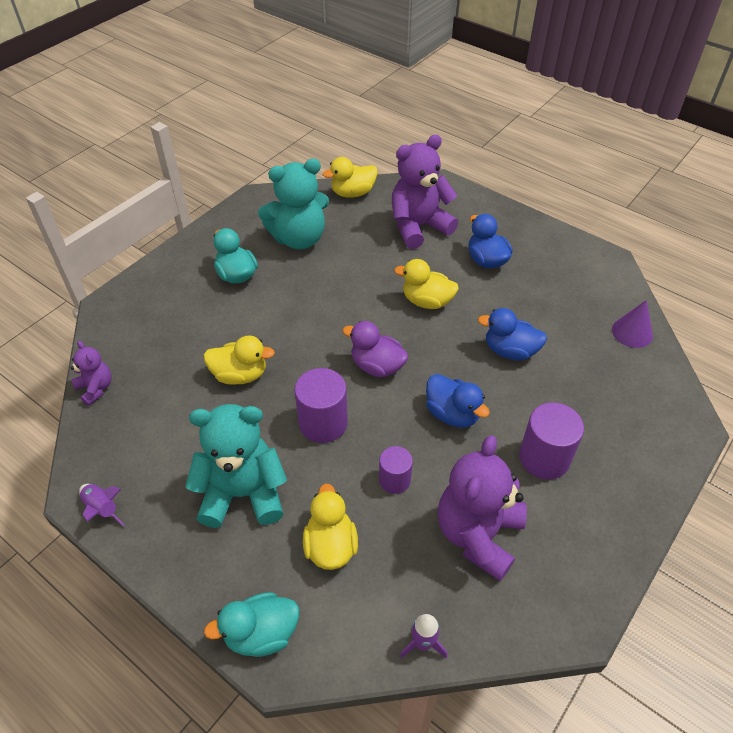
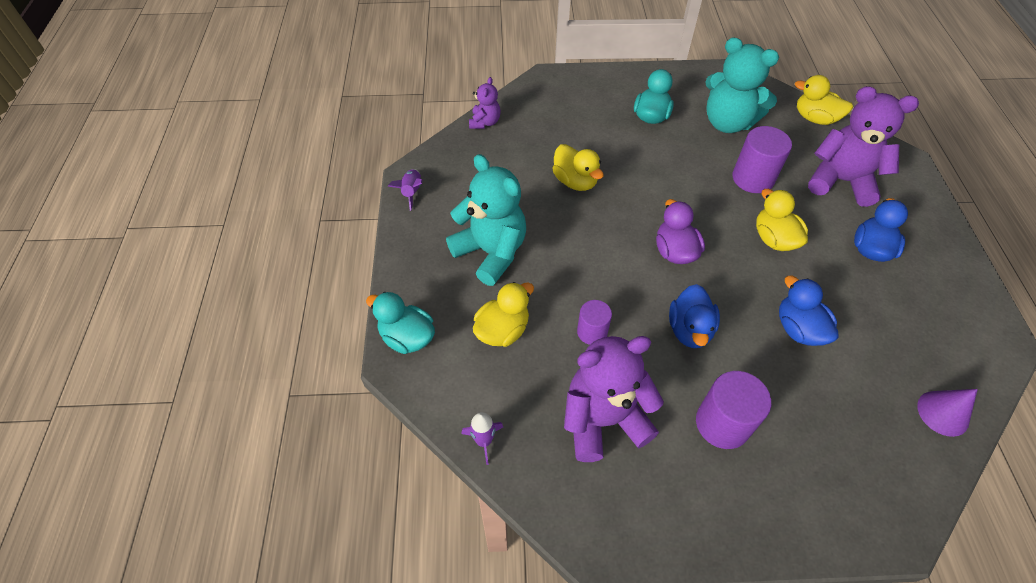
camera: 50 degrees right, 5 degrees up
(323, 423) = (590, 255): purple cylinder -> purple cylinder (753, 178)

